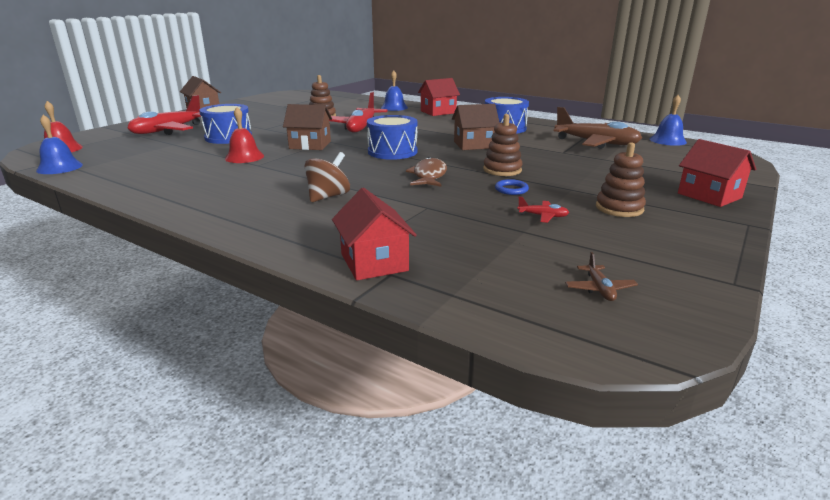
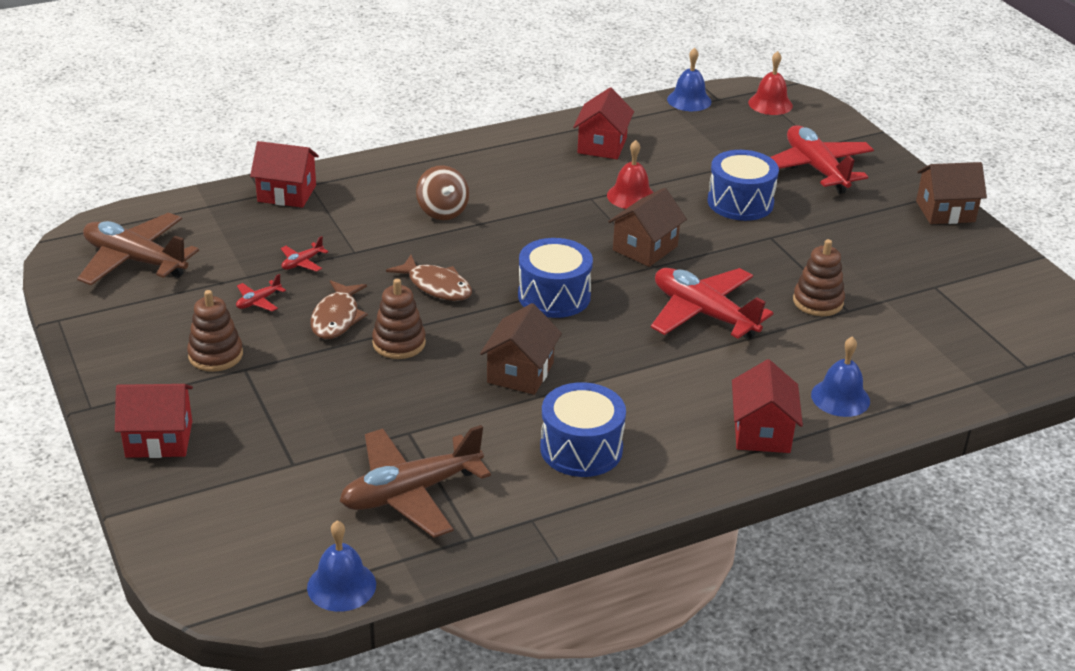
camera: 120 degrees right, 10 degrees up
(165, 176) = (602, 145): none -> red house
(471, 219) = (302, 263): none -> red plane
(511, 189) = (337, 318): blue ring -> brown fish
(599, 289) = (135, 260): brown plane -> brown plane, size x2.43

